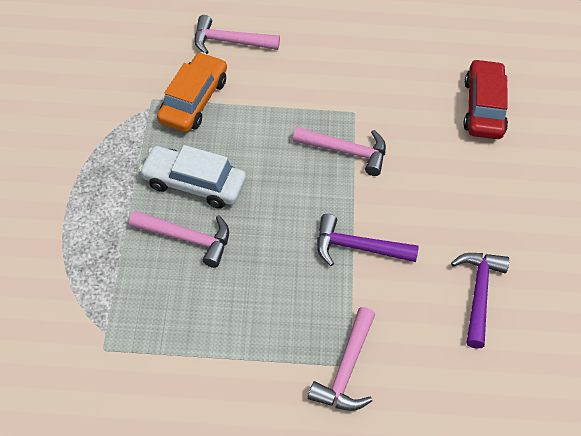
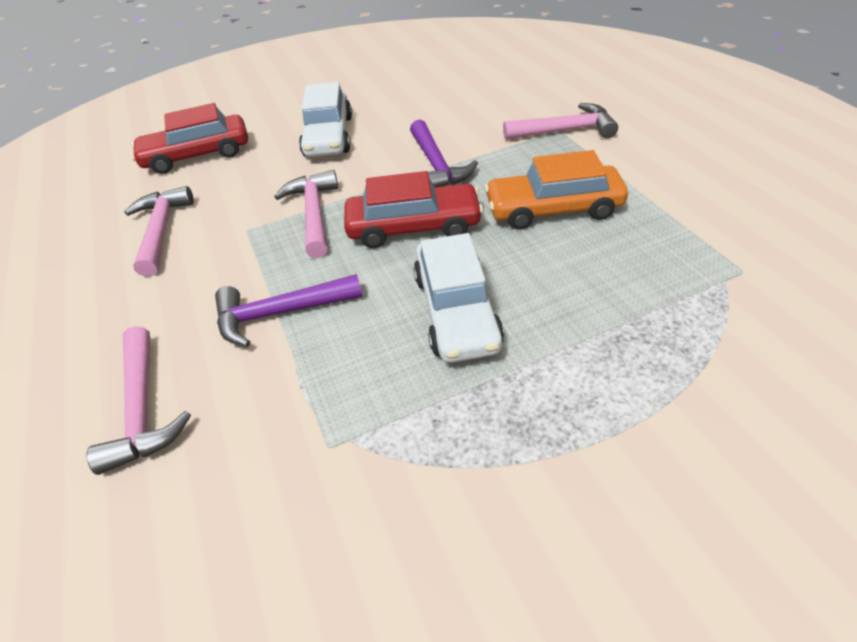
camera: 110 degrees left, 10 degrees down
(187, 238) = (540, 277): pink hammer -> pink hammer (161, 231)
(194, 101) = (303, 388): orange car -> orange car (553, 209)
(288, 198) = (414, 227): none -> red car
(458, 196) = (328, 136): none -> white car
(478, 294) = (427, 101): purple hammer -> purple hammer (280, 313)

